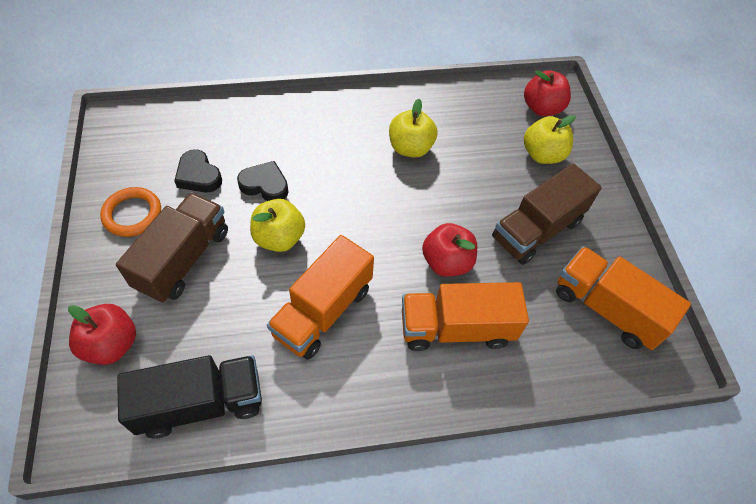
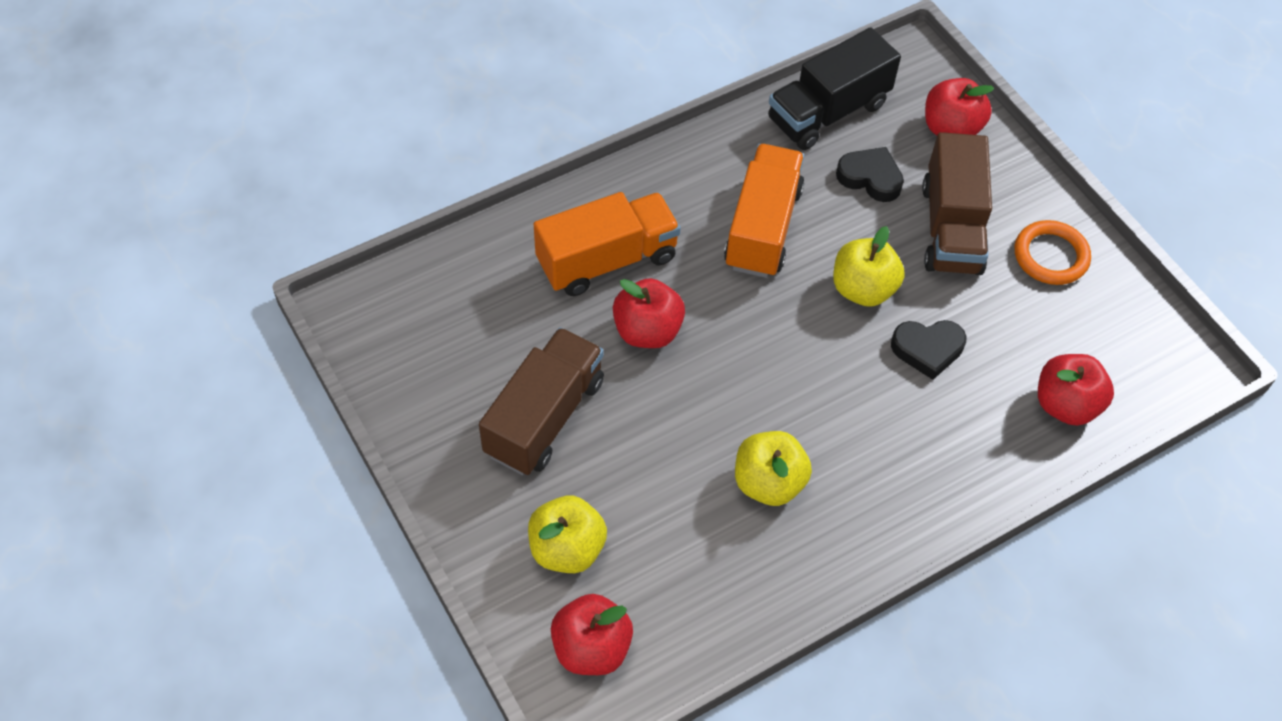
camera: 160 degrees right, 0 degrees up
(198, 175) = (1018, 331): black heart -> black heart (870, 178)
(207, 128) = (1065, 405): none -> red apple
(606, 308) = (433, 342): orange truck -> none

